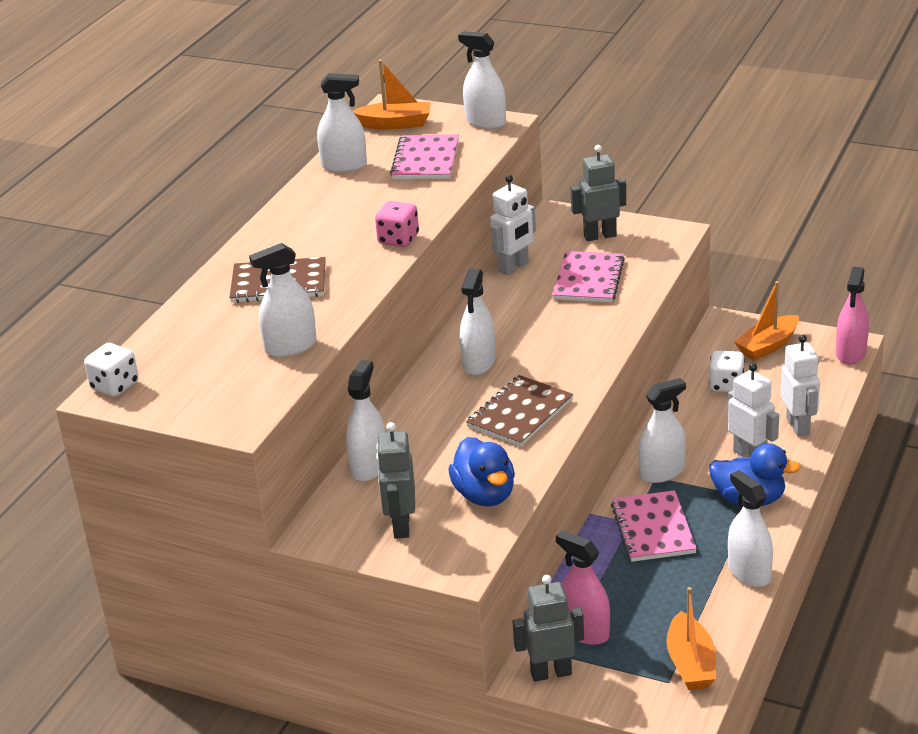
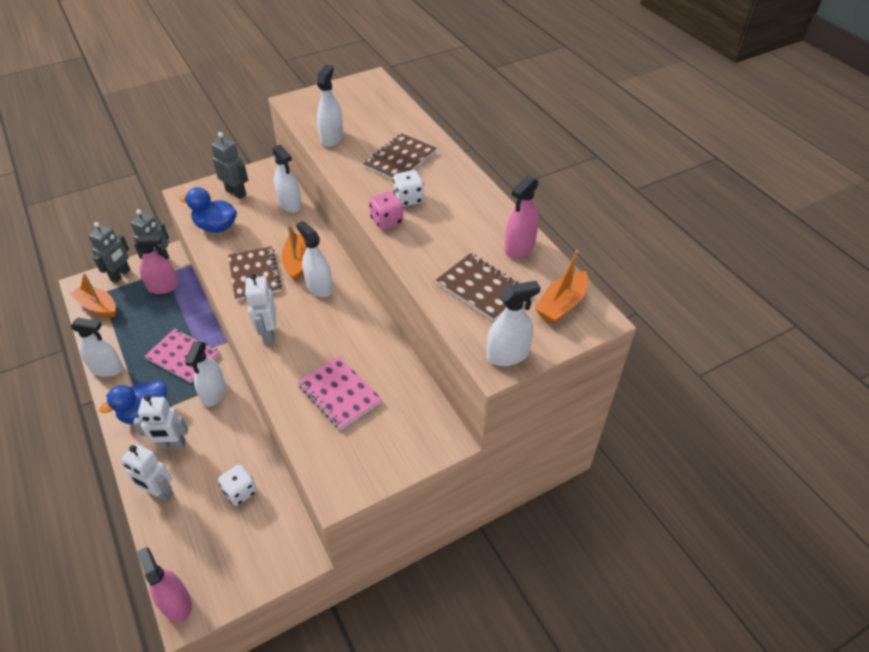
camera: 125 degrees right, 15 degrees up
(115, 386) = (375, 83): white dice -> white dice (408, 199)
(344, 165) = (519, 247): white spray bottle -> pink spray bottle
(425, 160) = (481, 288): pink notebook -> brown notebook
(514, 267) = (400, 366): white robot -> white robot (268, 334)
(600, 236) = (386, 442): grey robot -> grey robot (121, 275)
(768, 346) = (246, 557): orange boat -> orange boat (297, 262)

